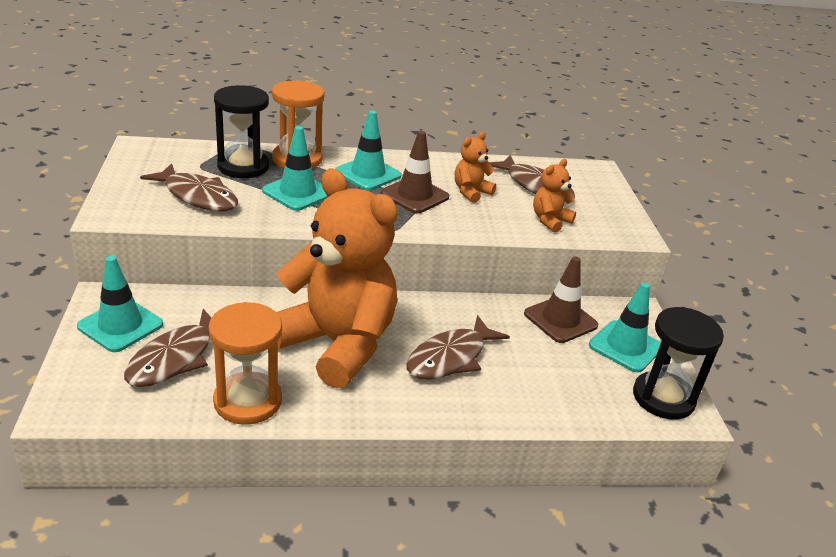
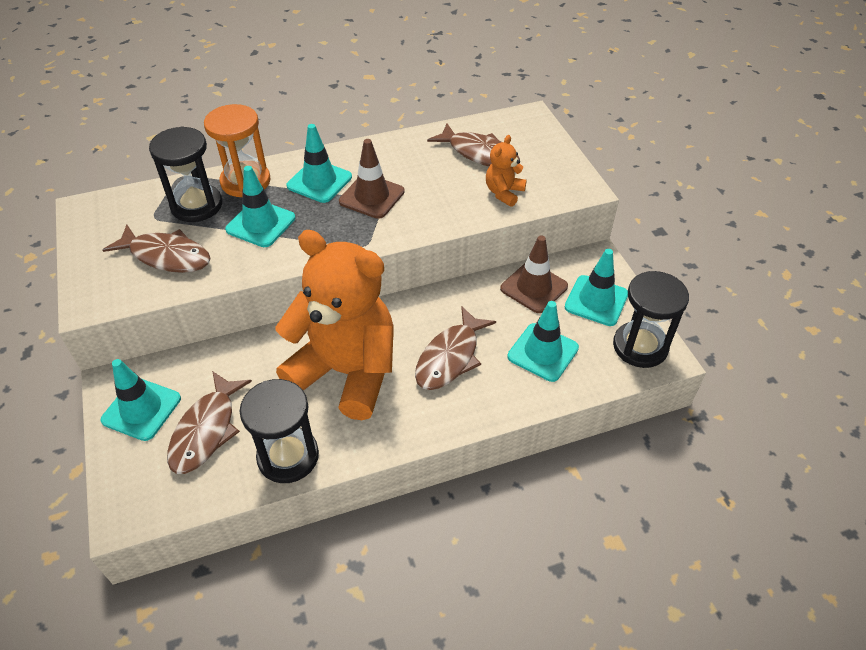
camera: 10 degrees left, 15 degrees up
(248, 401) = (288, 456): orange hourglass -> black hourglass
(471, 192) = (422, 178): orange teddy bear -> none
(552, 377) = (543, 352): none -> turquoise traffic cone

